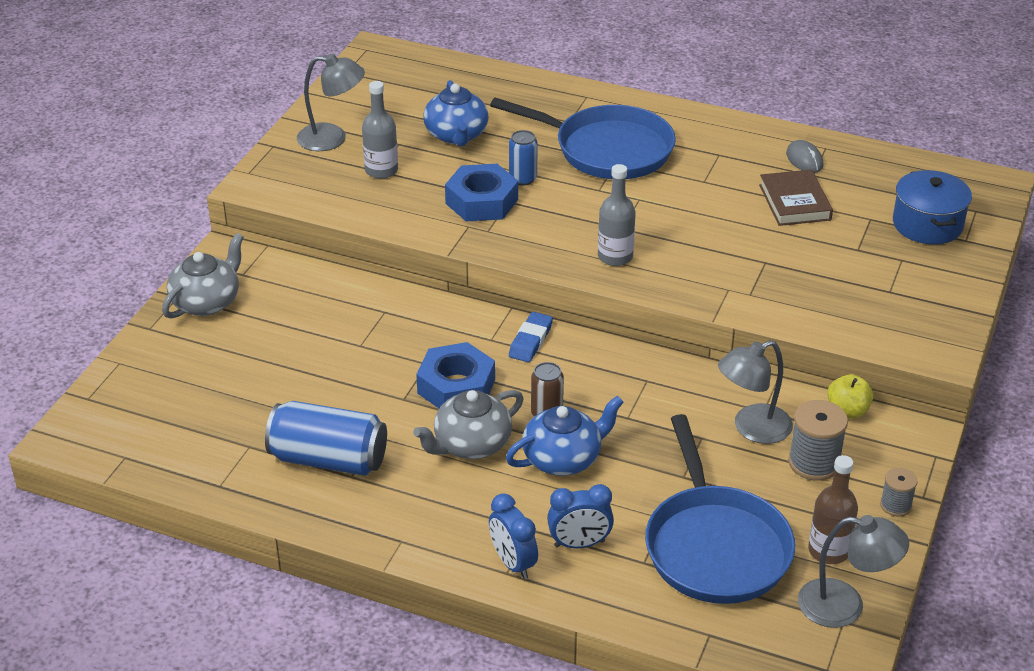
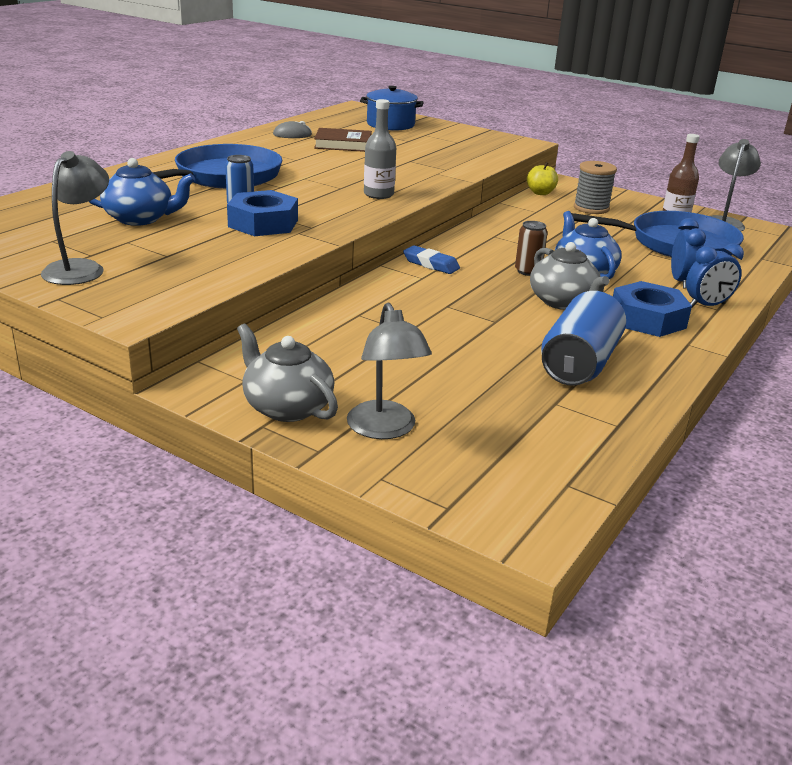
camera: 80 degrees left, 10 degrees down
(381, 170) = (169, 254): grey bottle -> none
(456, 386) = (483, 298): blue nut -> blue nut (647, 319)
(752, 428) = (555, 217): grey lamp -> grey lamp (385, 429)
(895, 505) = (631, 197): grey spool -> none

